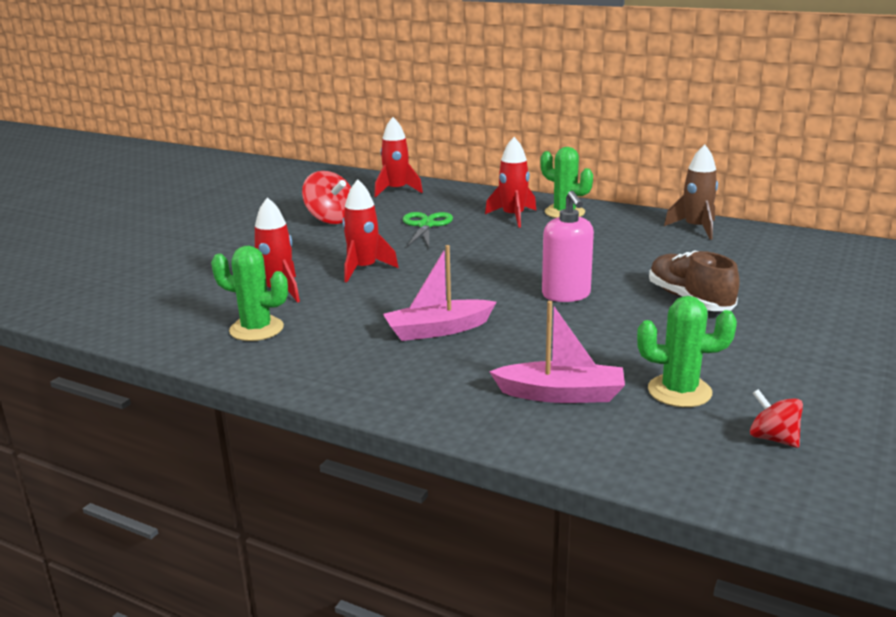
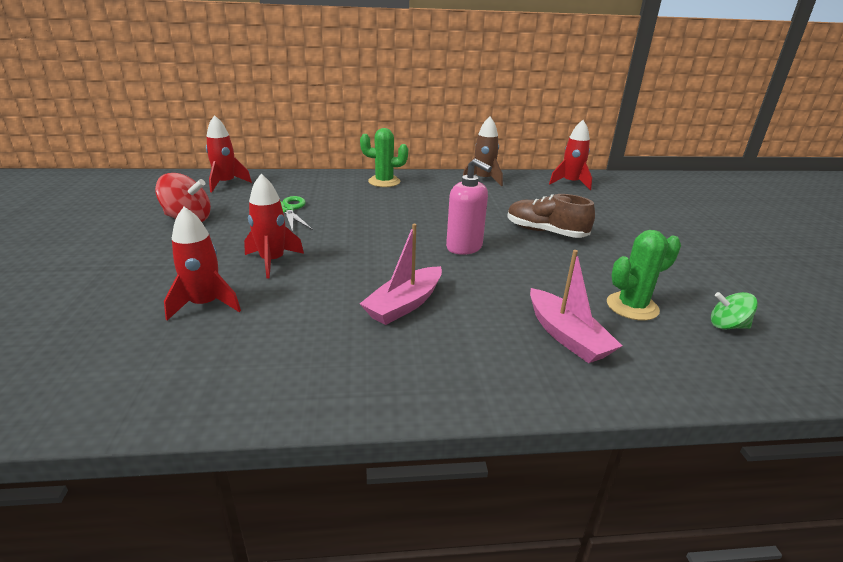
camera: 35 degrees left, 5 degrees up
(256, 329) = (223, 355): green cactus -> none
(513, 217) = (350, 191): red rocket -> red rocket (570, 183)
(561, 394) = (566, 336): pink boat -> pink boat turned 90 degrees clockwise
(773, 438) = (727, 326): red spinning top -> green spinning top

